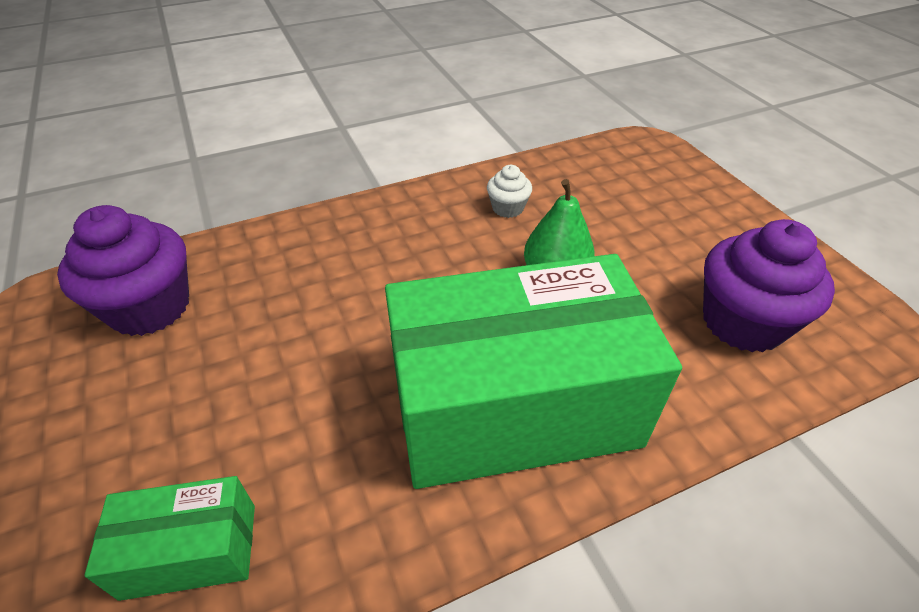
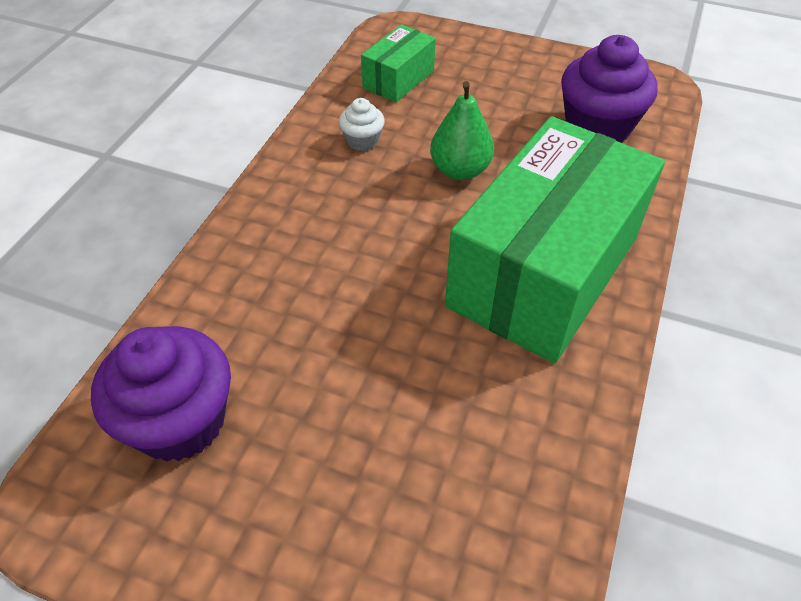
camera: 45 degrees left, 5 degrees up
(190, 551) = (479, 517): green box -> green box (398, 79)

